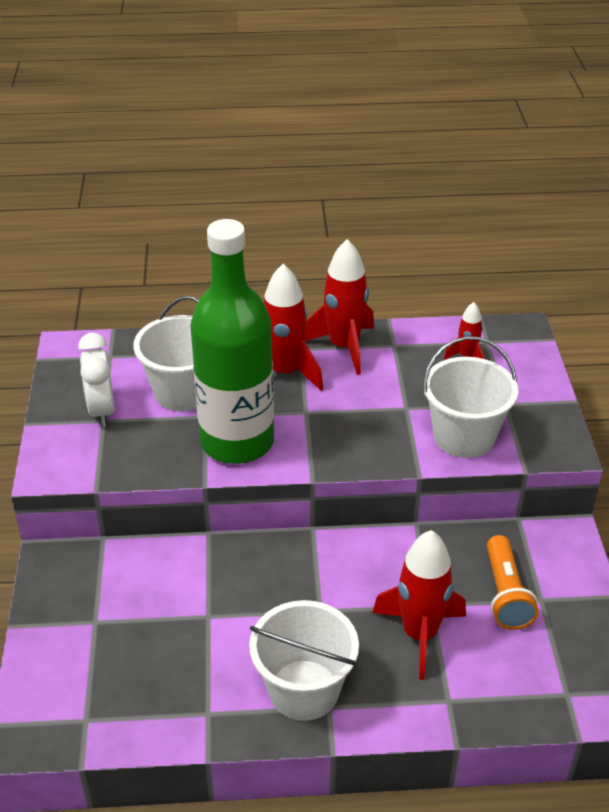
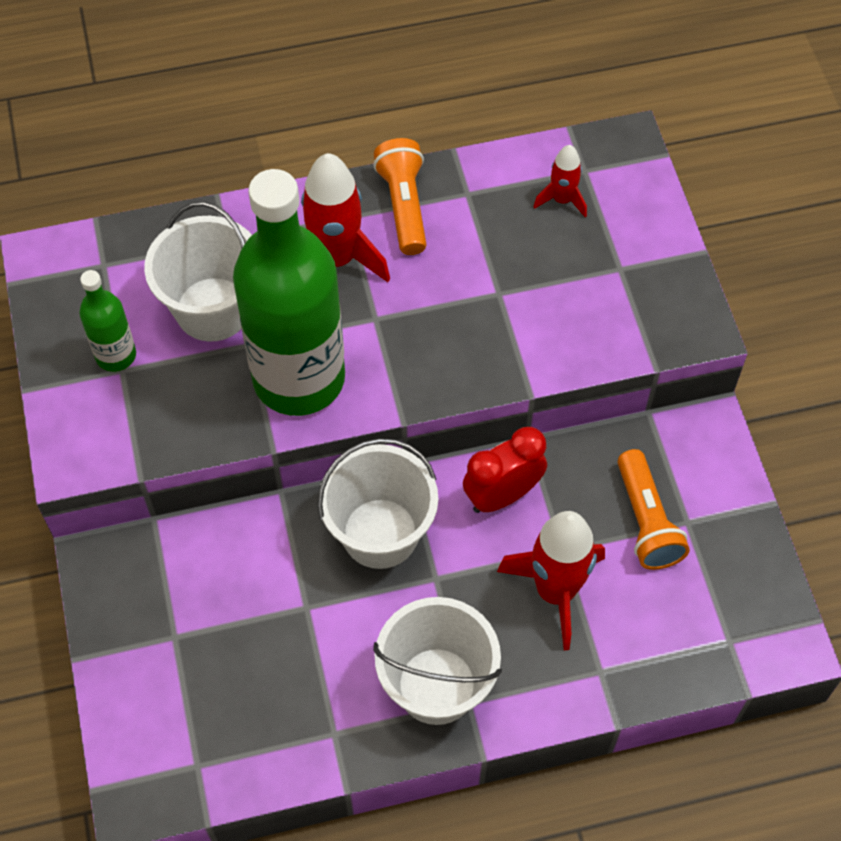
camera: 10 degrees left, 20 degrees up
(102, 411) = (116, 355): white clock -> green bottle
(344, 347) = (404, 206): red rocket -> orange flashlight
(387, 559) = (502, 495): none -> red clock
(464, 436) = (576, 328): white bucket -> white bucket (380, 533)

